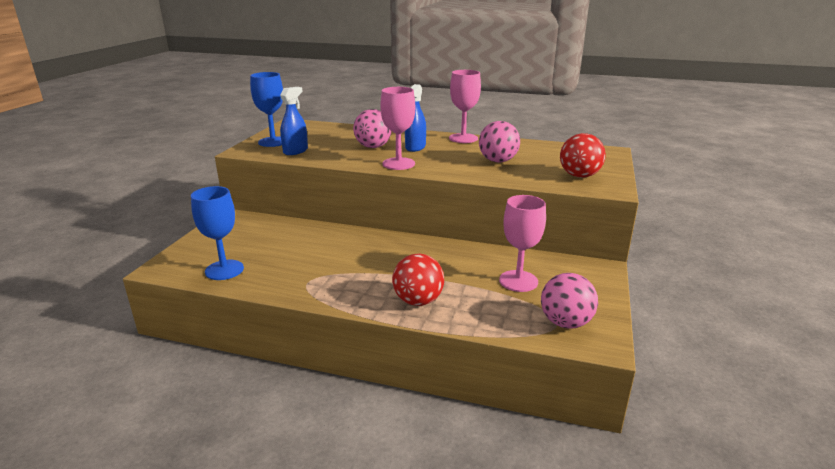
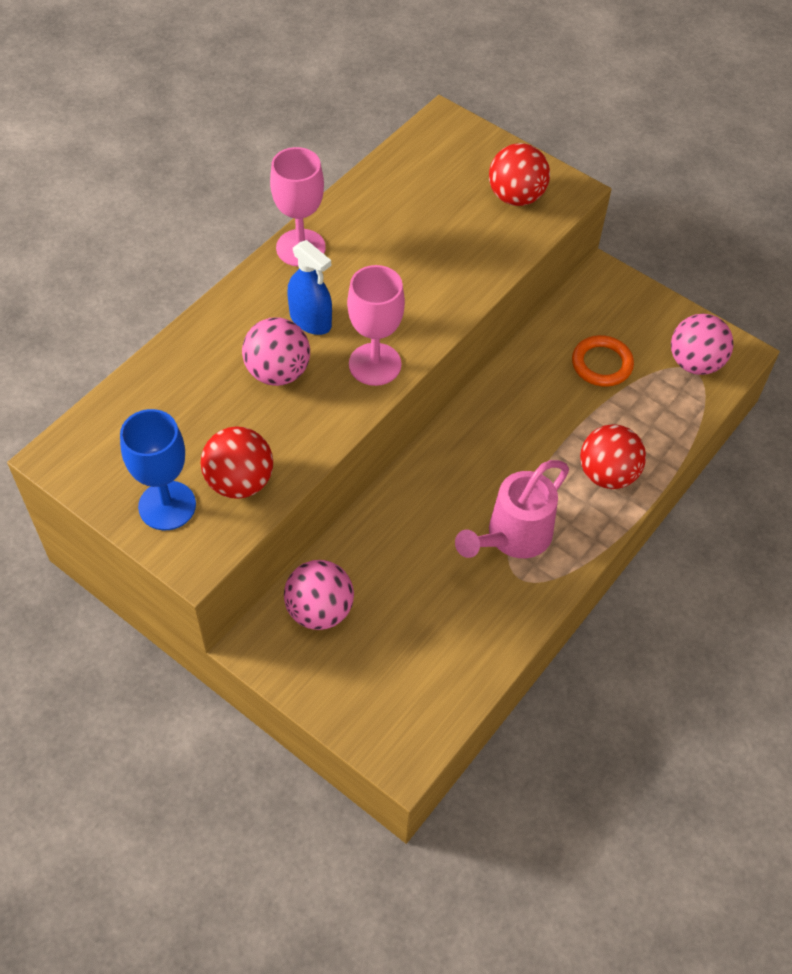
camera: 70 degrees left, 30 degrees up
(224, 270) = (444, 672): blue goblet -> none
(295, 151) = (239, 482): blue spray bottle -> red ball
(339, 274) = (513, 537): none -> pink watering can
(498, 161) = (422, 250): pink ball -> pink ball (319, 610)
(518, 281) = (602, 364): pink goblet -> orange ring

